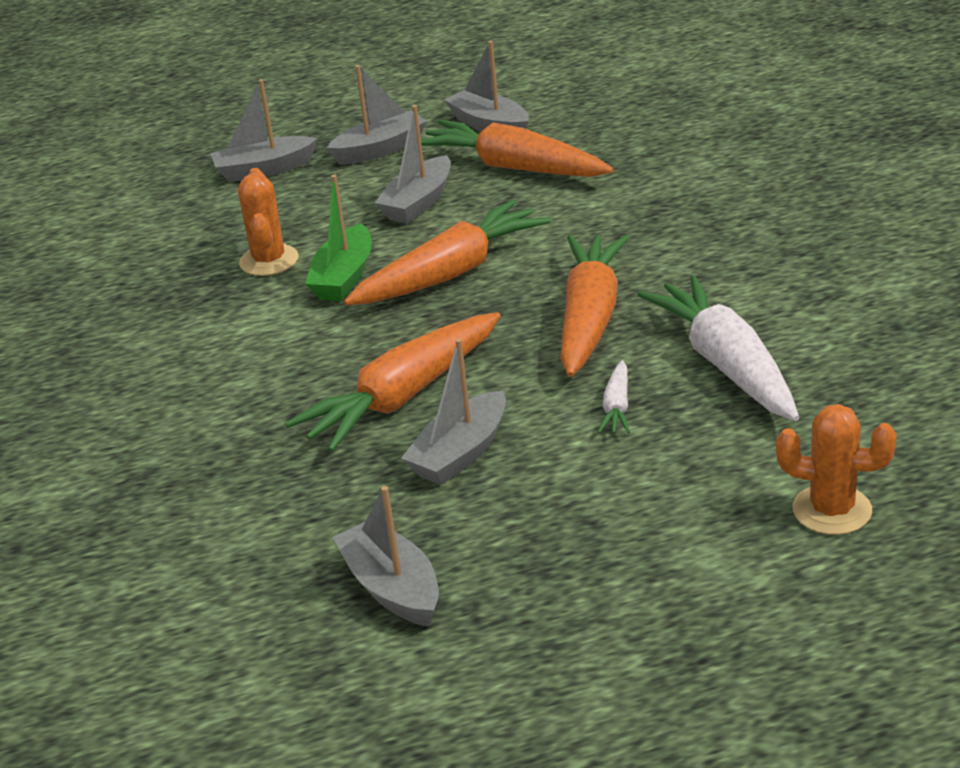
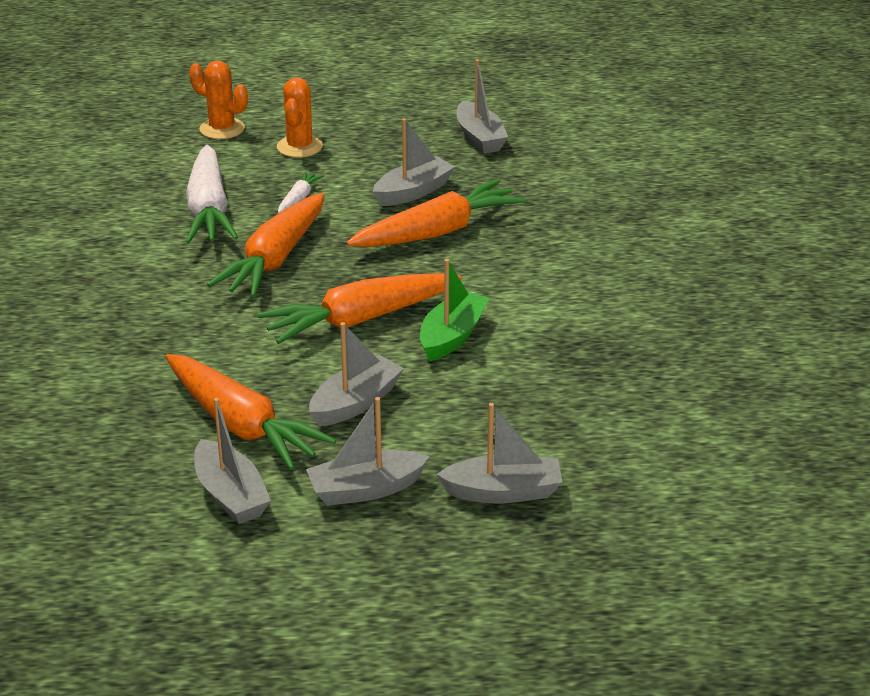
camera: 170 degrees left, 0 degrees up
(269, 261) = (516, 369): orange cactus -> orange cactus (299, 147)

